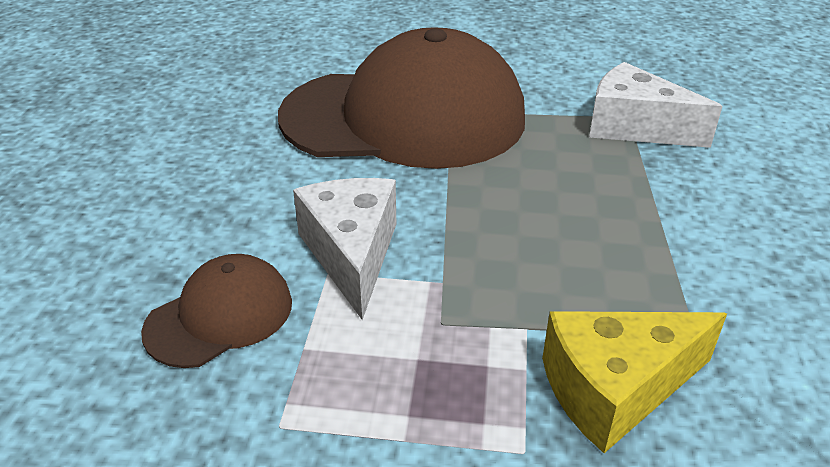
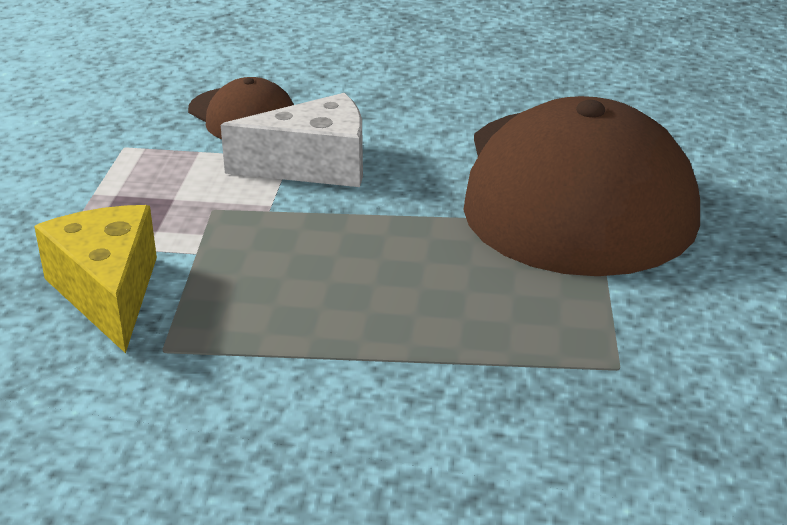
camera: 90 degrees right, 5 degrees down
(634, 127) = (589, 369): white cheese -> none

